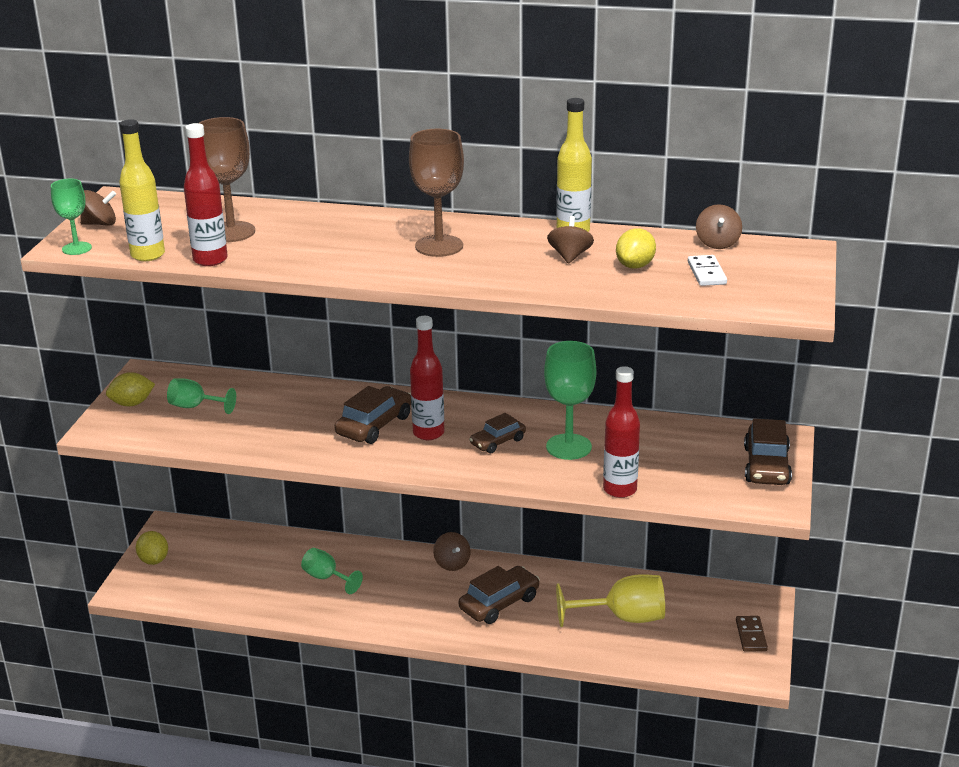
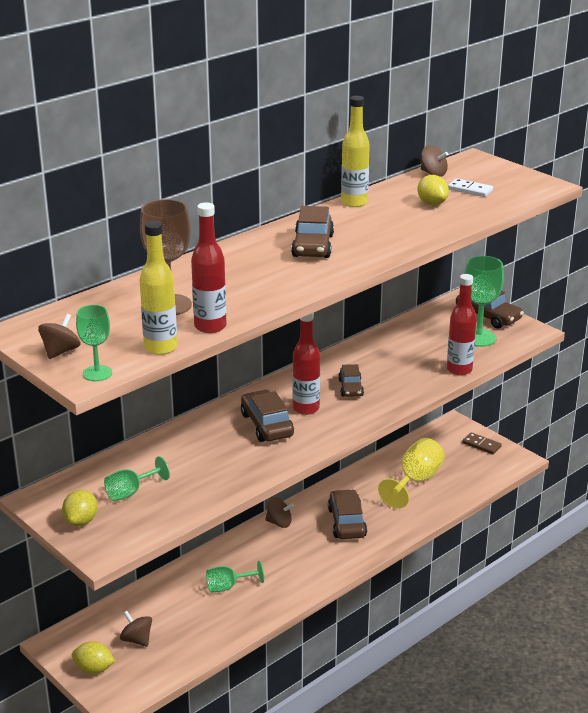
camera: 55 degrees left, 0 degrees up
(439, 246) = (313, 246): brown goblet -> brown car
(568, 447) = (389, 366): green goblet -> green goblet (478, 338)
(570, 256) = (390, 215): brown spinning top -> brown spinning top (137, 639)

